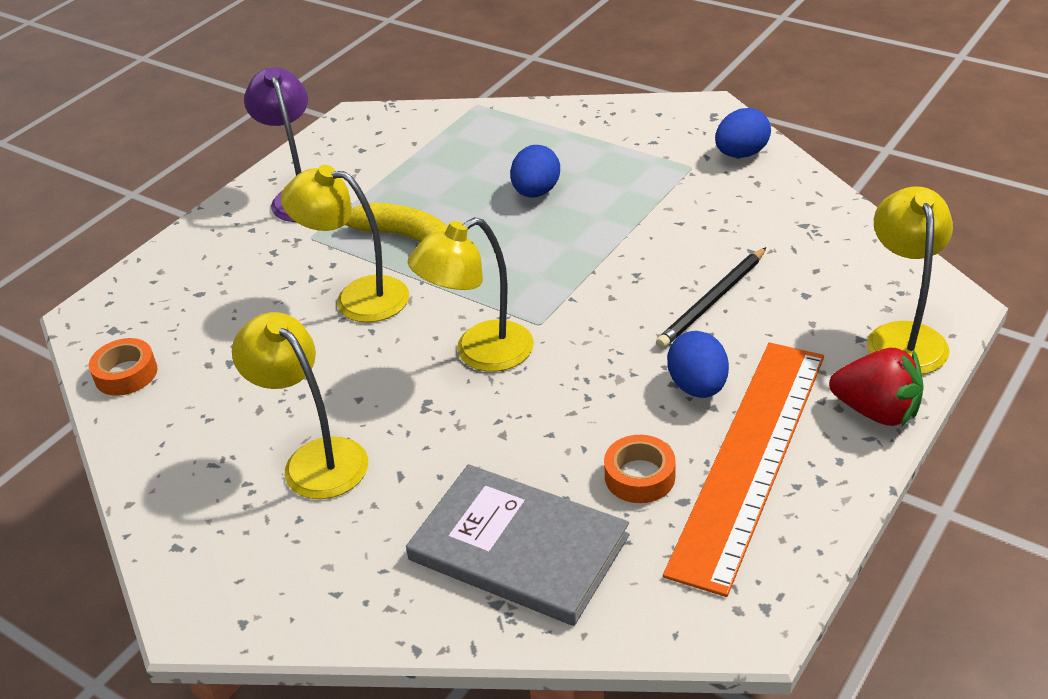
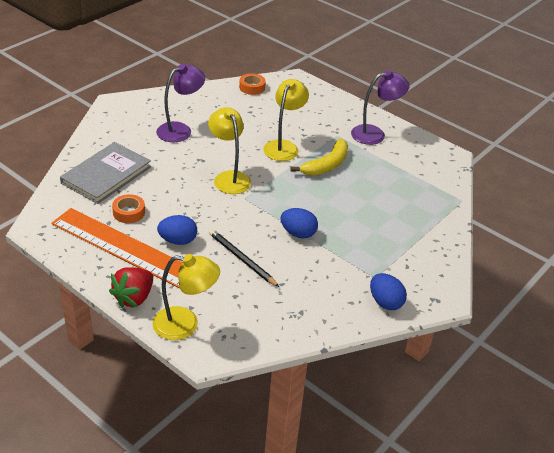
camera: 90 degrees right, 0 degrees up
(315, 459) = (180, 130): yellow lamp -> purple lamp
(536, 192) = (360, 211): blue egg -> blue egg (298, 233)

